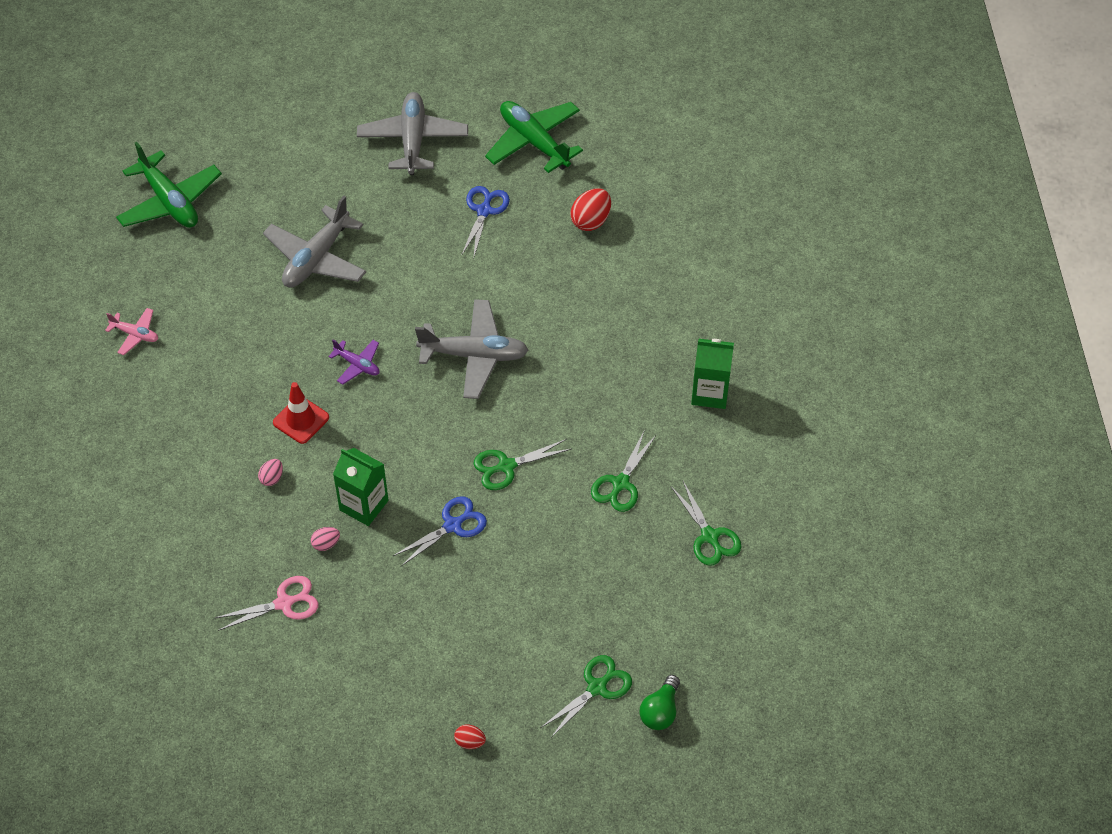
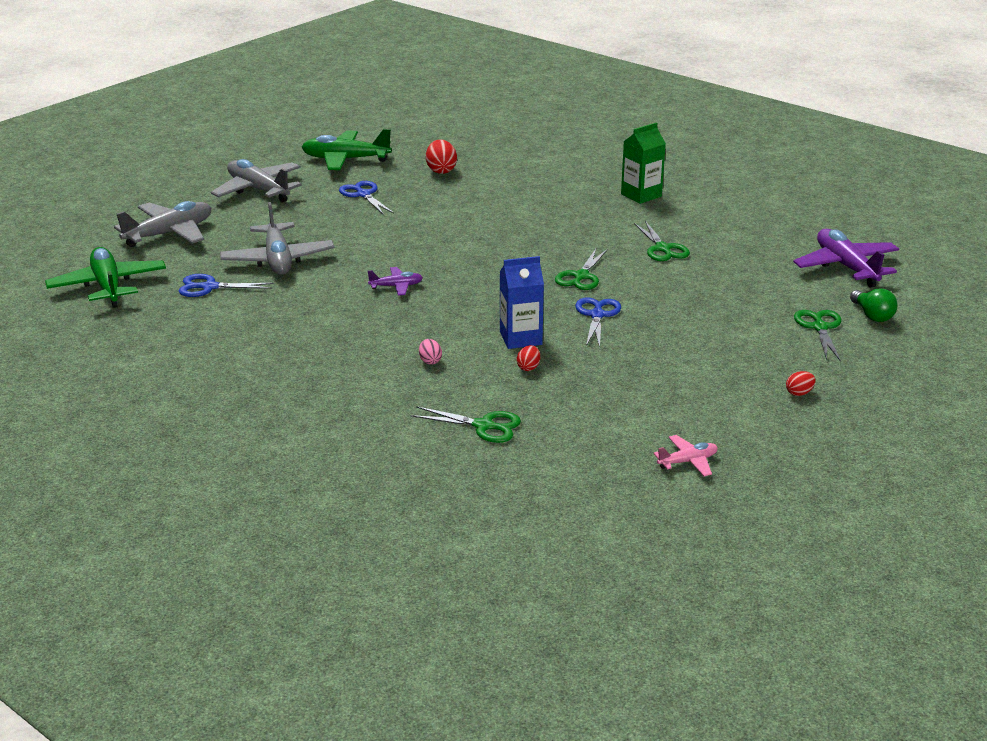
camera: 45 degrees left, 25 degrees down
(135, 334) = (190, 353): pink plane -> pink plane (688, 461)
(170, 201) = (108, 286): green plane -> green plane turned 120 degrees counterclockwise
(232, 258) = (210, 287): none -> blue scissors
(284, 603) = (552, 409): pink scissors -> none
(301, 420) = (401, 327): red traffic cone -> none
(326, 544) = (528, 367): pink egg -> red egg
(364, 505) = (520, 338): green carton -> blue carton
(474, 355) = (470, 247): grey plane -> grey plane (169, 233)
(709, 536) = (753, 241): green scissors -> green scissors (483, 426)
(736, 635) = (846, 267): none -> purple plane

